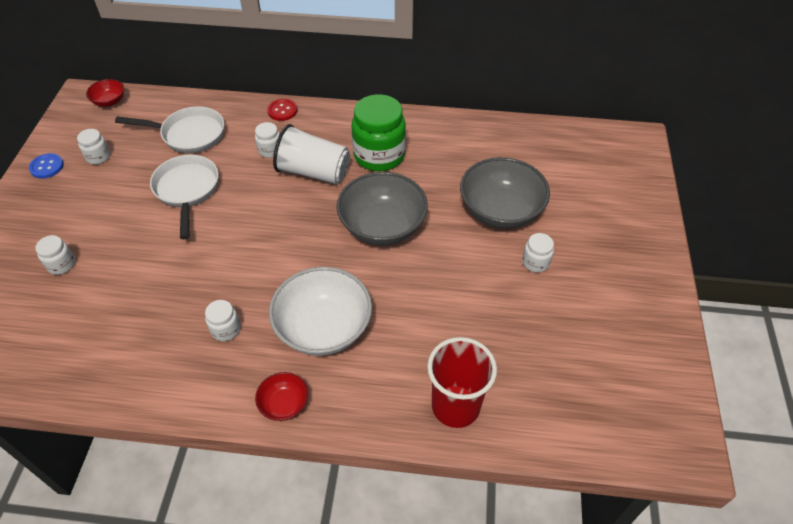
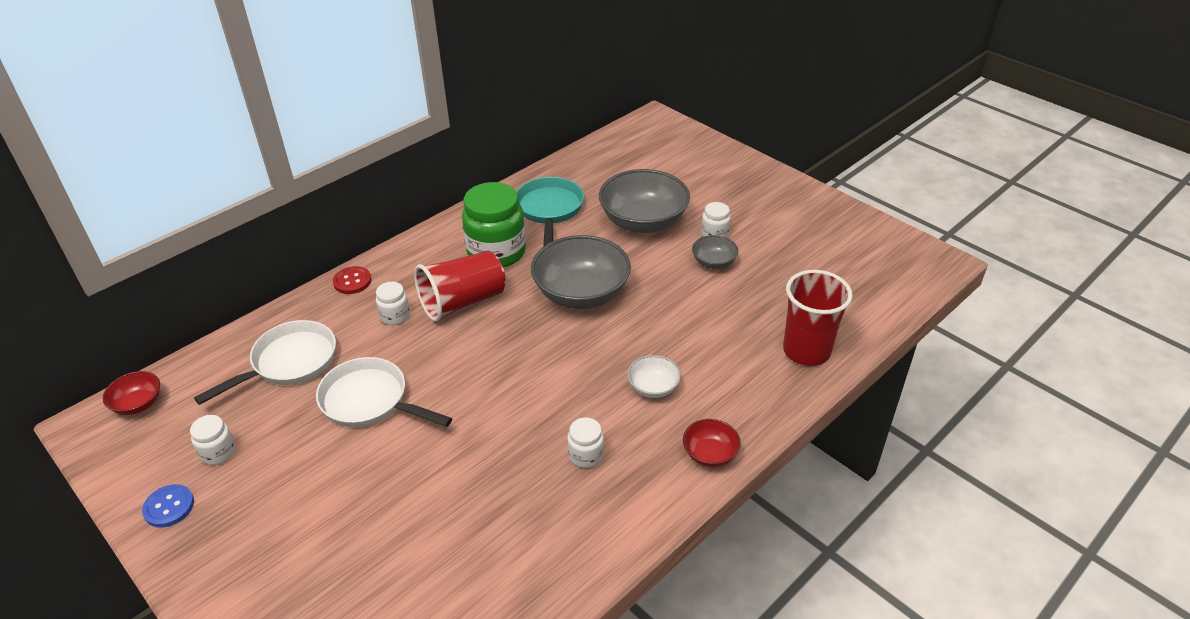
camera: 50 degrees left, 10 degrees down
(61, 264) = (348, 555): white jar -> none
(314, 172) = (463, 302): white cup -> red cup
(323, 328) = (653, 387): white bowl -> white bowl, size x0.49
(454, 152) = (549, 210): none -> turquoise pan
(500, 282) = (713, 262): none -> grey bowl

